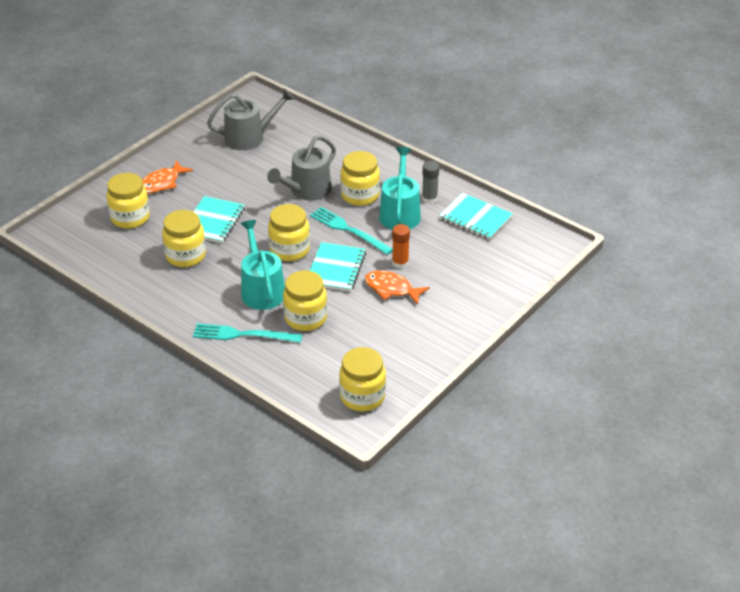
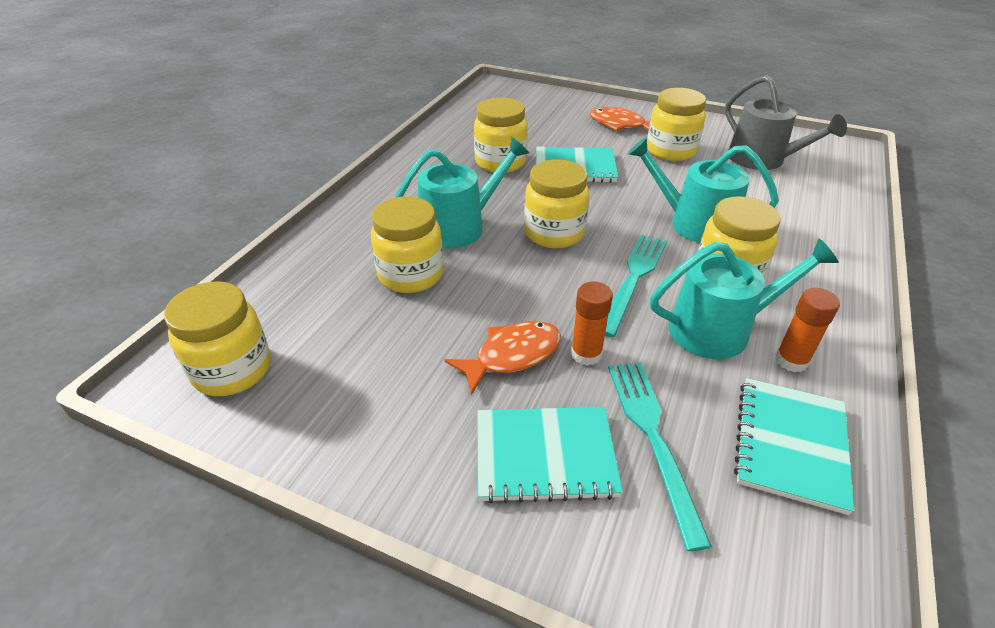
camera: 75 degrees right, 0 degrees up
(130, 218) = (547, 120): yellow jar -> yellow jar (670, 151)
(243, 335) = (364, 229): turquoise fork -> turquoise fork (653, 437)
(307, 190) = (694, 223): grey watering can -> turquoise watering can
(336, 269) = (534, 283): turquoise notebook -> turquoise notebook (545, 456)
(391, 289) = (512, 355): orange fish -> orange fish turned 45 degrees clockwise
(429, 198) = (791, 360): grey glue stick -> orange glue stick

